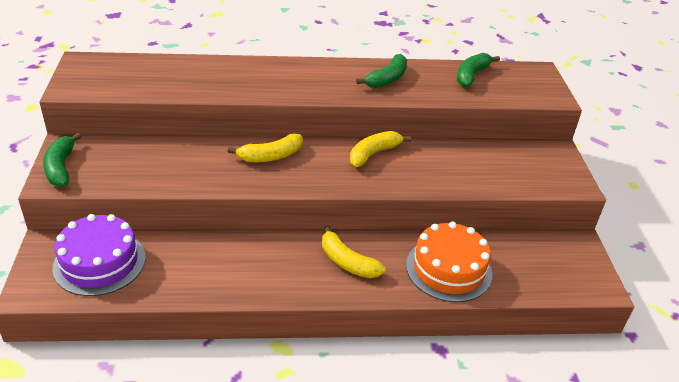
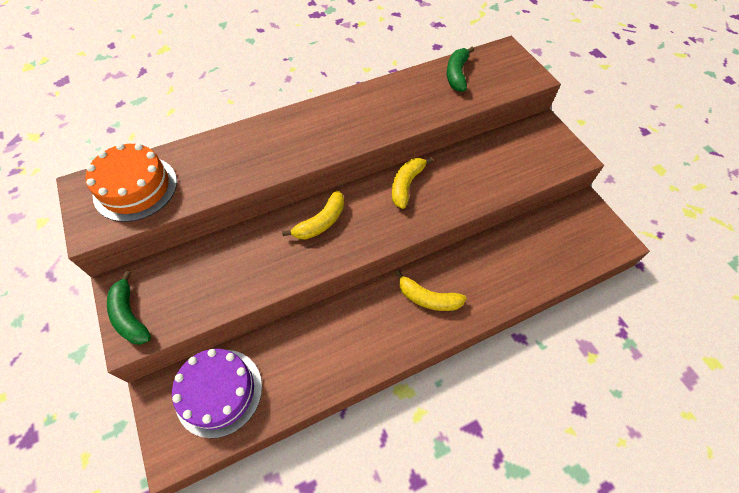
camera: 20 degrees left, 20 degrees up
(387, 79) = (389, 104): green banana -> none
(448, 269) = (507, 271): orange cake -> orange cake (135, 188)

